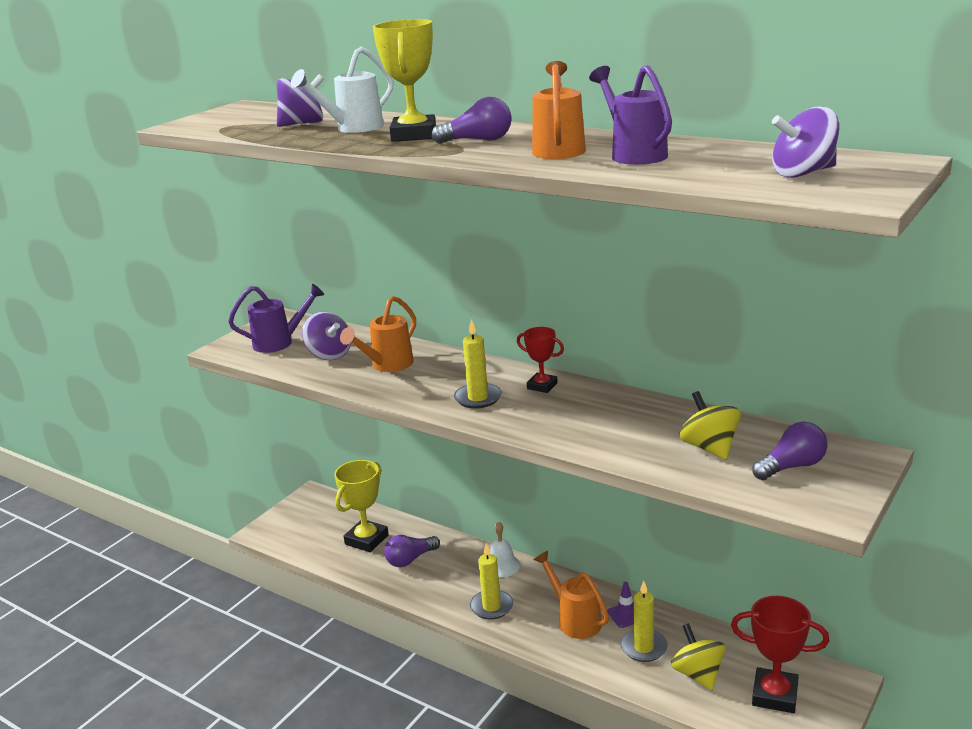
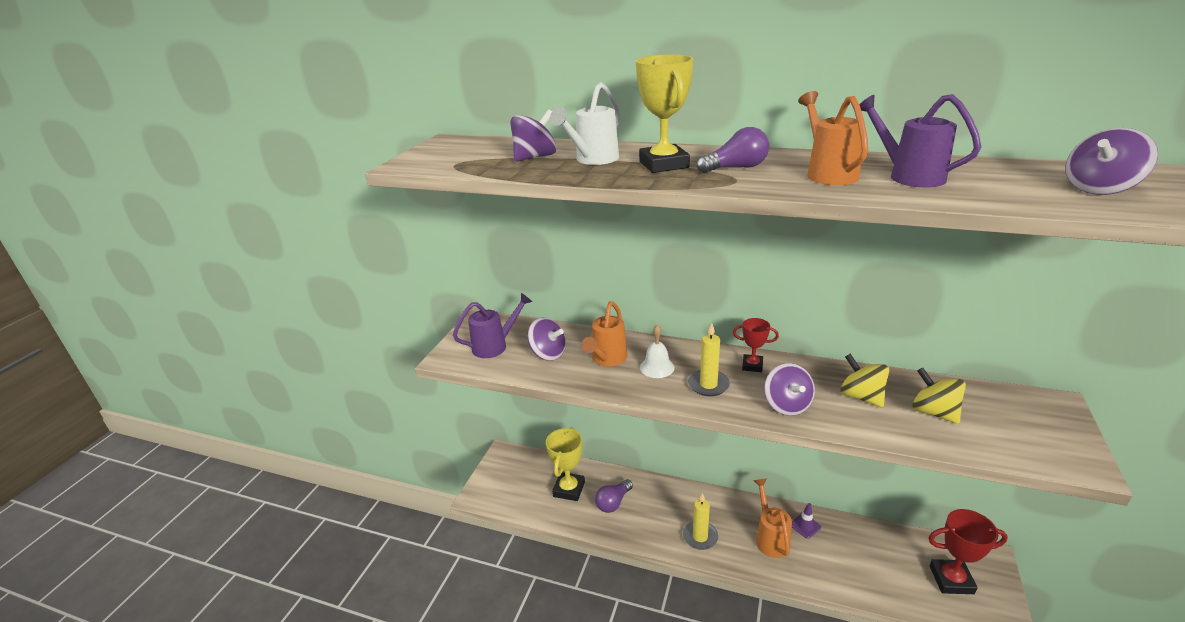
camera: 15 degrees left, 5 degrees up
(502, 565) = (688, 496): white bell -> white bell (657, 367)
(548, 424) = (787, 405): none -> purple spinning top
(575, 620) = (770, 538): orange watering can -> orange watering can turned 45 degrees clockwise
(644, 647) = (834, 554): yellow candle -> none
(698, 674) = (887, 571): yellow spinning top -> yellow spinning top (861, 396)
(792, 466) = (1011, 423): purple light bulb -> none

